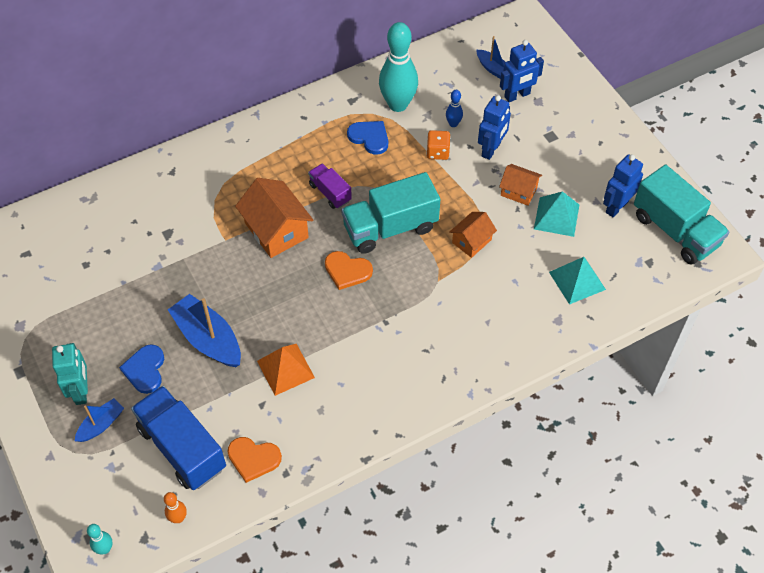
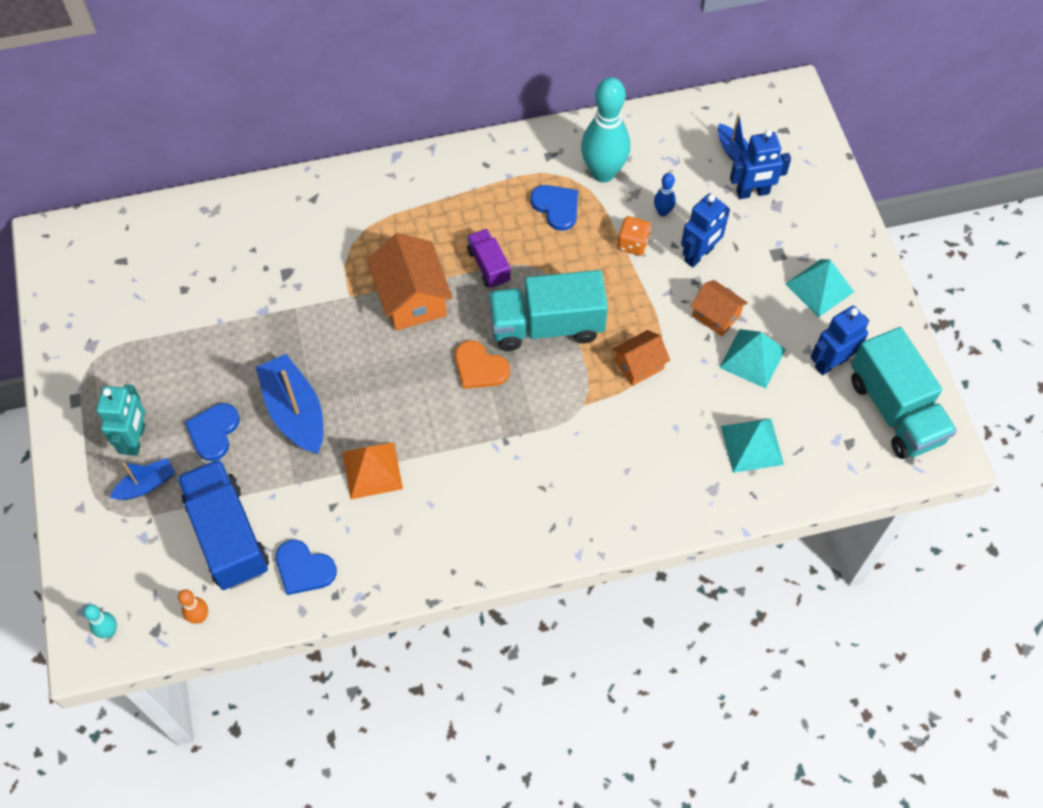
camera: 15 degrees right, 5 degrees up
(253, 459) = (304, 569): orange heart -> blue heart
(590, 154) = (819, 287): none -> turquoise pyramid

